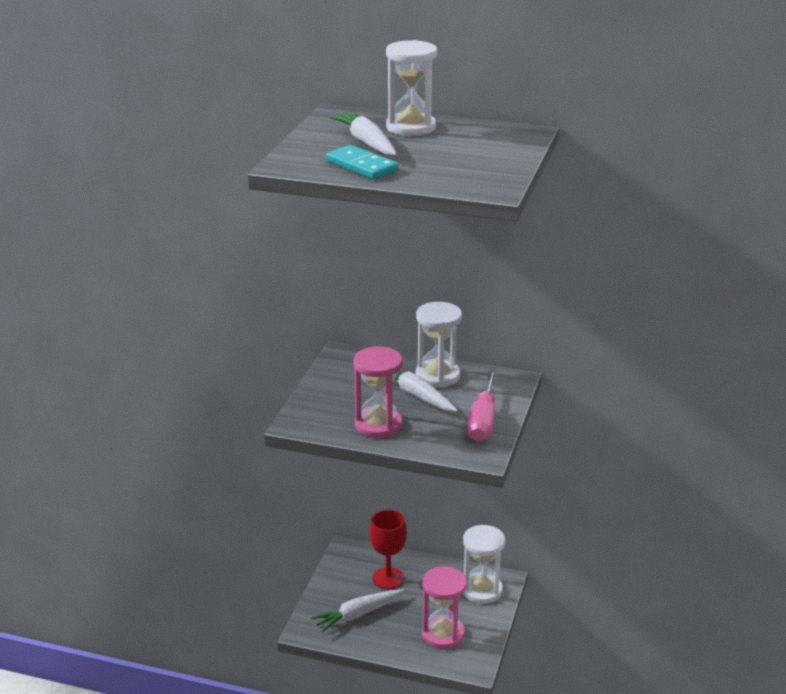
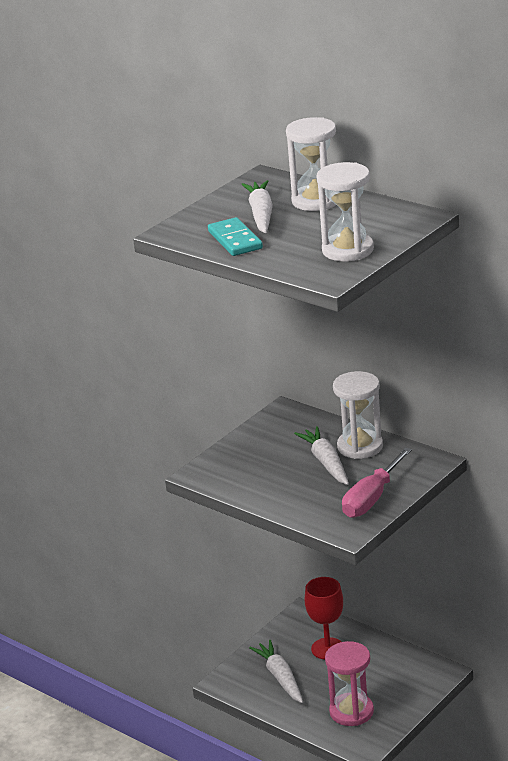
camera: 25 degrees right, 0 degrees up
(358, 614) = (280, 677): white carrot -> white carrot turned 75 degrees clockwise
(378, 425) = (271, 486): pink hourglass -> none
(481, 590) = (414, 677): white hourglass -> white hourglass (348, 250)

